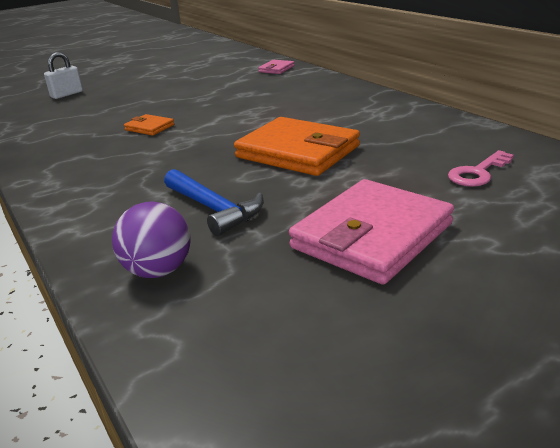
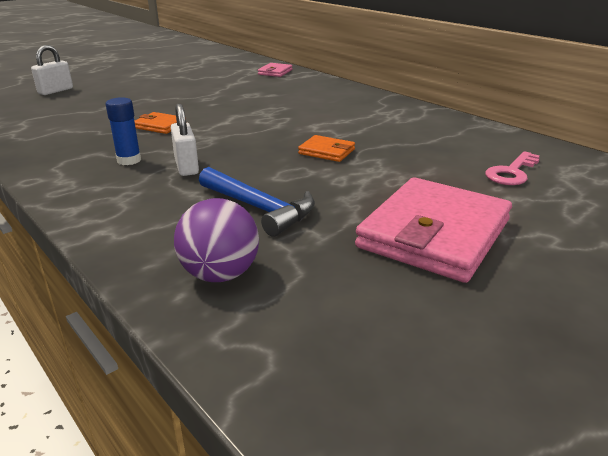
camera: 10 degrees left, 0 degrees up
(112, 162) = (129, 160): none -> blue glue stick
(161, 168) = (186, 166): none -> white padlock
(297, 152) = (326, 151): orange wallet -> orange wallet, size x0.46

